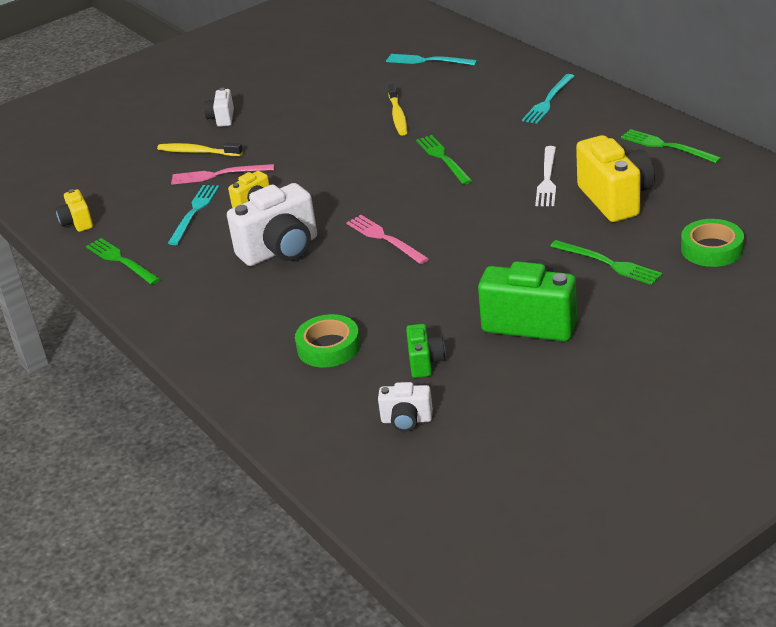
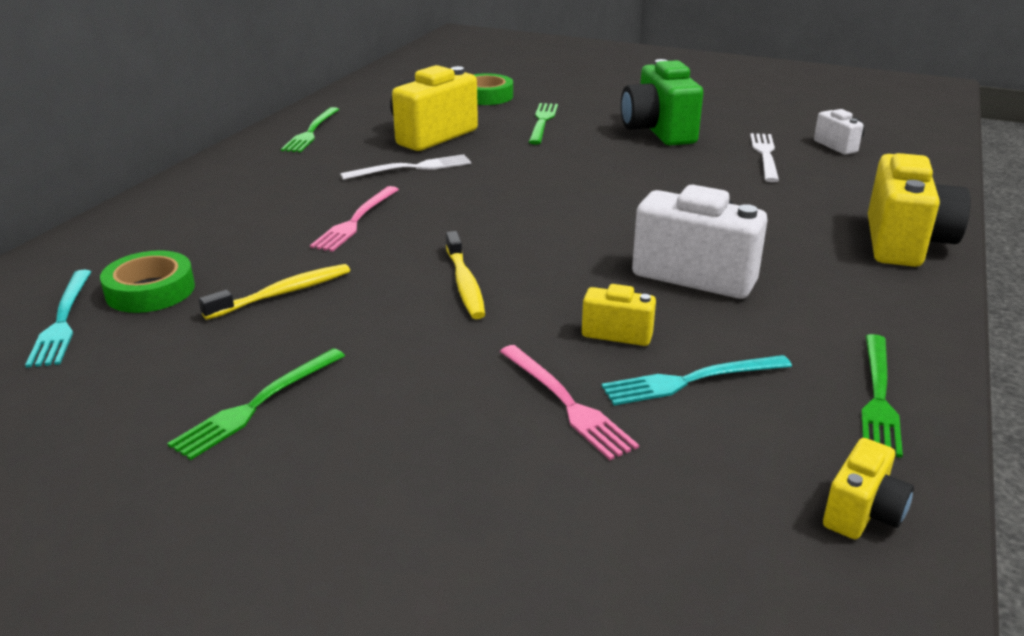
camera: 125 degrees left, 5 degrees down
(198, 152) = (508, 466): yellow toothbrush -> yellow toothbrush (465, 284)
(222, 118) = (354, 494): white camera -> none
(223, 355) = (905, 243): none -> yellow camera
(328, 347) = (810, 197): green tape -> green tape (150, 290)
(385, 238) = (604, 219): pink fork -> pink fork (355, 221)
(425, 362) = (765, 155): green camera -> white fork
(443, 158) = (397, 230): green fork -> green fork (257, 404)
(548, 101) = (212, 202): turquoise fork -> none

